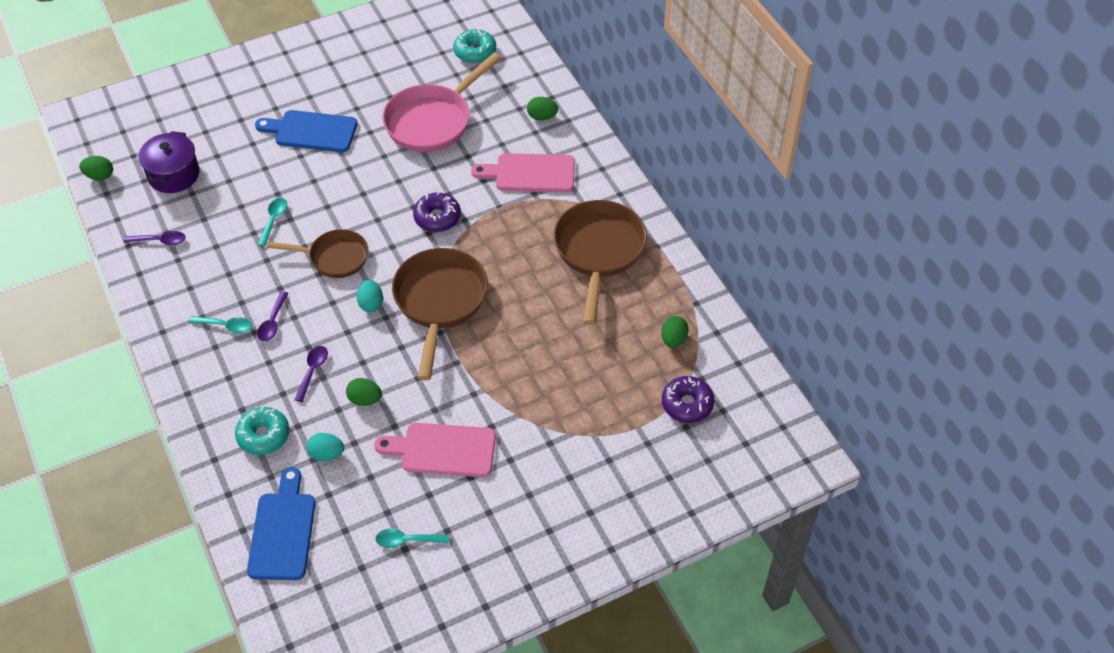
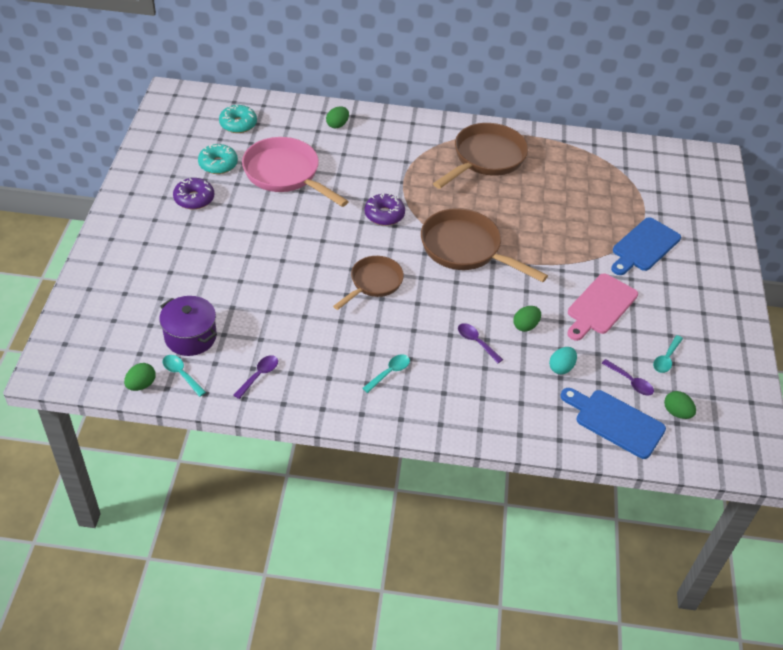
camera: 60 degrees left, 5 degrees down
(263, 435) = (518, 395): turquoise donut -> turquoise donut (218, 164)
(273, 220) = (302, 299): turquoise spoon -> turquoise spoon (181, 374)
(273, 322) = (409, 344): purple spoon -> purple spoon (630, 382)
(311, 131) = (228, 239): blue cutting board -> blue cutting board (644, 247)
(371, 304) = (437, 283): turquoise egg -> none
(433, 121) = (285, 174): pink pan -> pink pan turned 150 degrees clockwise
(530, 173) = (385, 154): pink cutting board -> none
(598, 252) = (485, 159): brown pan -> brown pan turned 90 degrees clockwise
(673, 339) = (586, 164): green egg -> green egg (676, 412)
(687, 404) = (641, 183): purple donut -> purple donut (194, 199)

